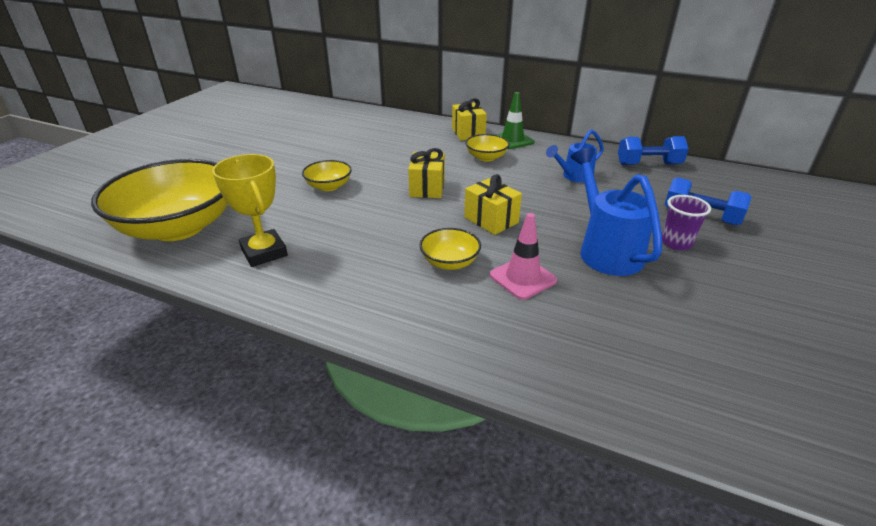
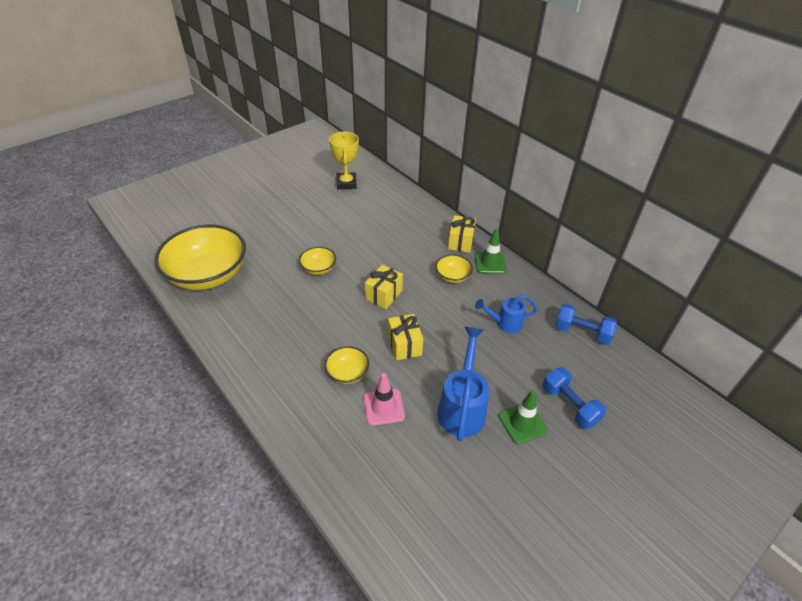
camera: 25 degrees right, 10 degrees up
(264, 252) = (243, 317): yellow trophy -> yellow trophy (346, 183)
(676, 243) = (522, 423): purple cup -> green traffic cone

